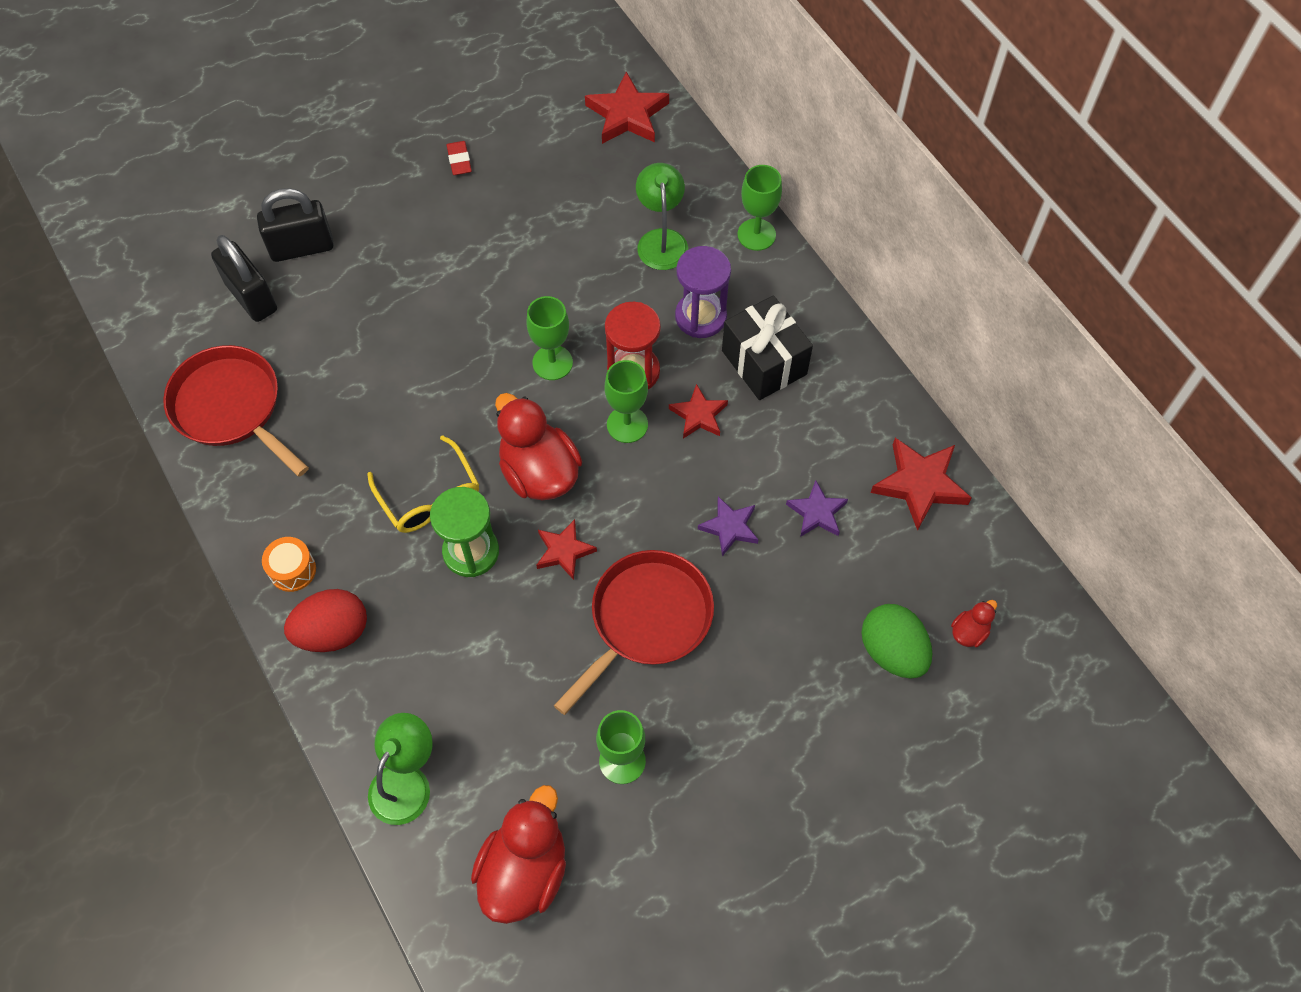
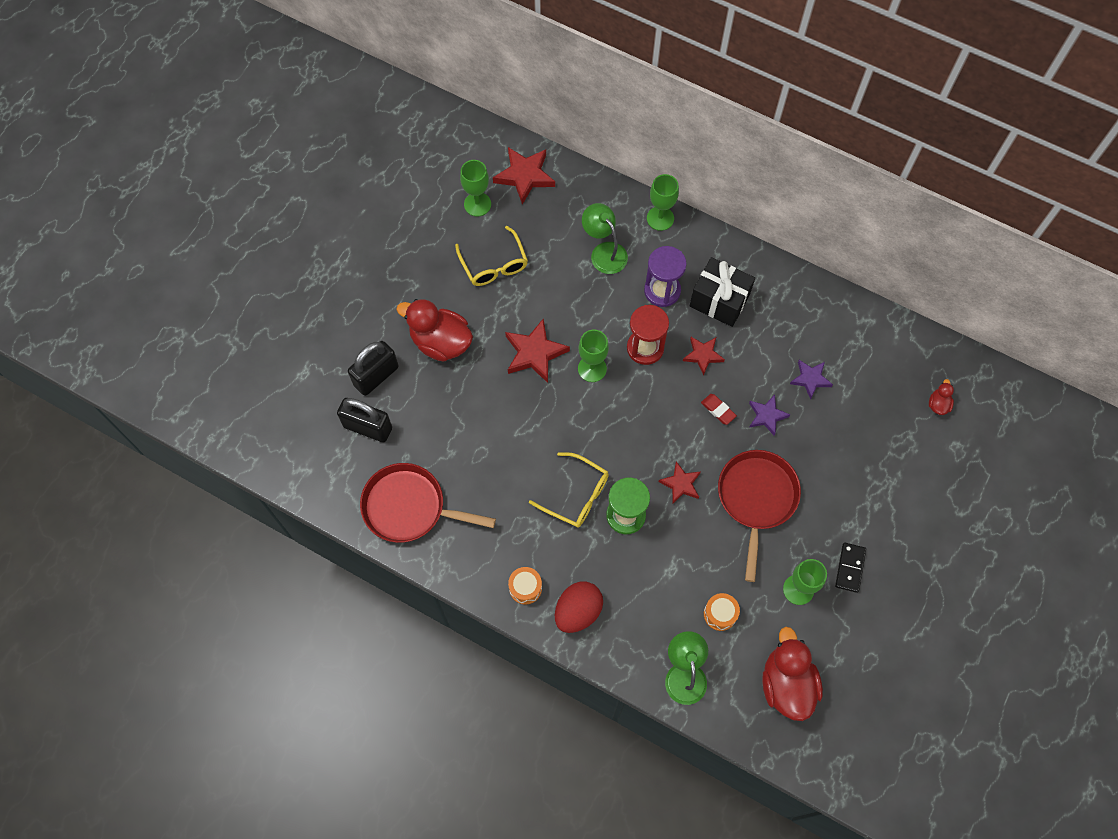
camera: 30 degrees left, 5 degrees up
(459, 160) = (437, 263): red eraser -> red eraser (718, 410)
(501, 734) = (720, 614): none -> orange drum
(522, 192) = (494, 264): none -> yellow glasses
(539, 472) = (632, 443): red duck -> red duck (440, 342)
(627, 424) = (664, 384): green goblet -> green goblet (477, 204)
(708, 772) = (850, 568): none -> black domino
(892, 651) = (904, 439): green egg -> none
(919, 484) = (857, 330): red star -> red star (534, 353)

